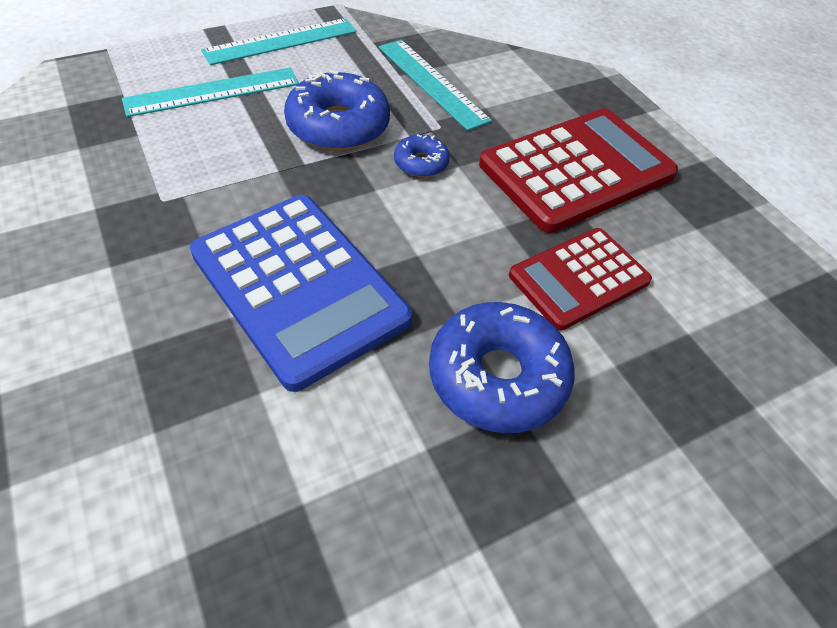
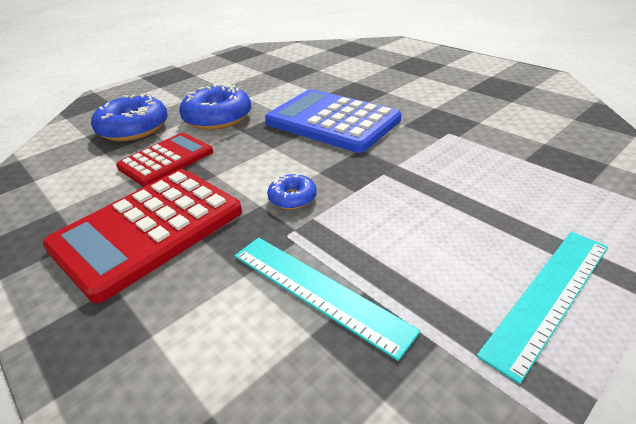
camera: 170 degrees right, 15 degrees down
(213, 92) = (524, 206): turquoise ruler -> none
(338, 126) = (382, 208): blue donut -> blue donut (134, 128)

